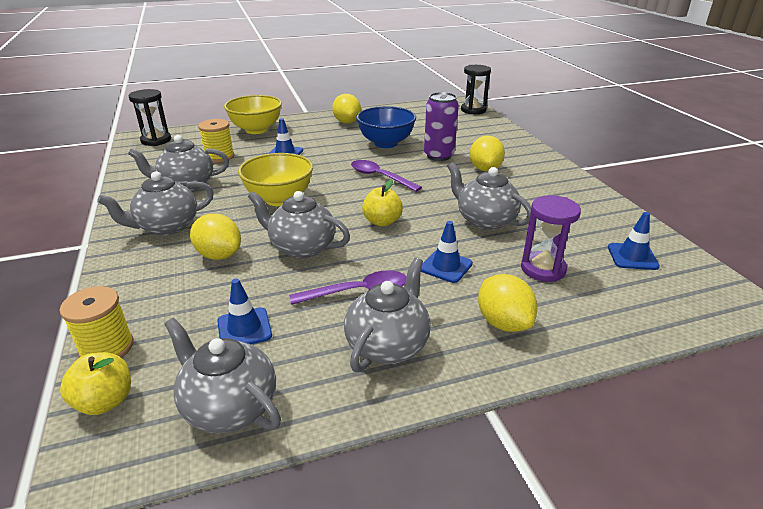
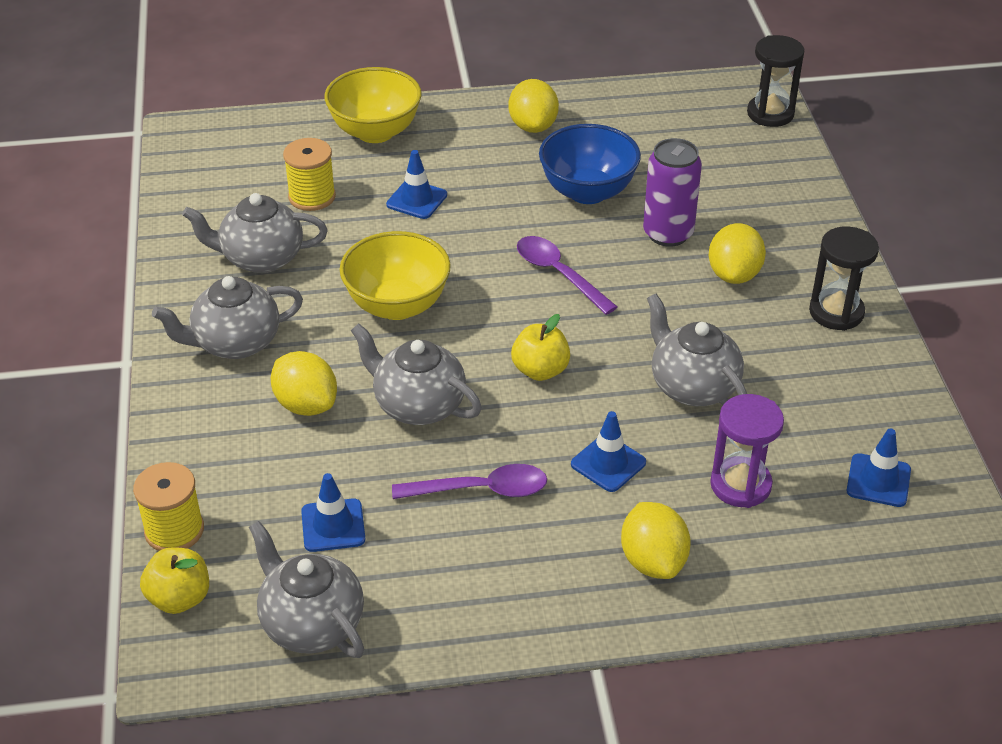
camera: 10 degrees right, 10 degrees up
(156, 140) = (211, 143): black hourglass -> black hourglass (836, 312)
(388, 345) = (501, 572): grey teapot -> none

